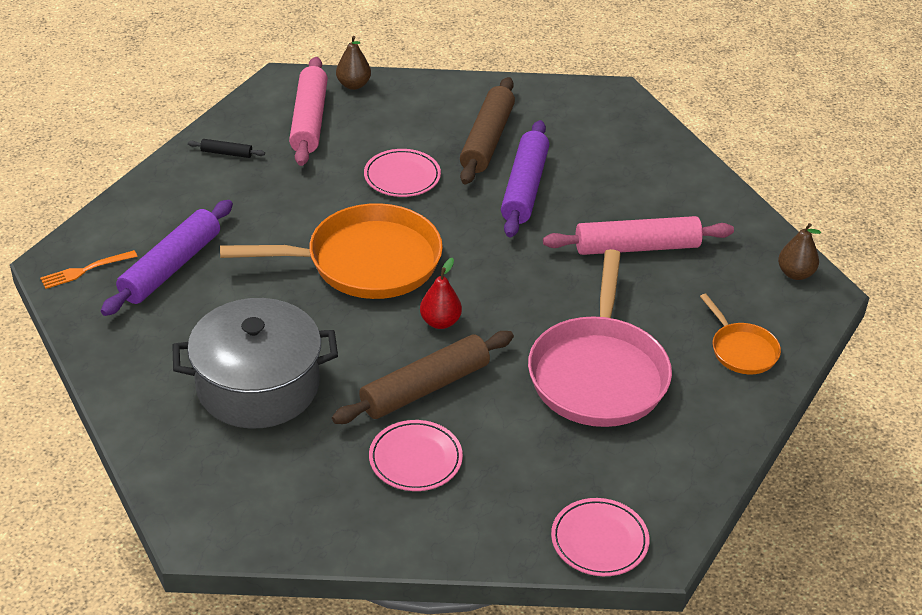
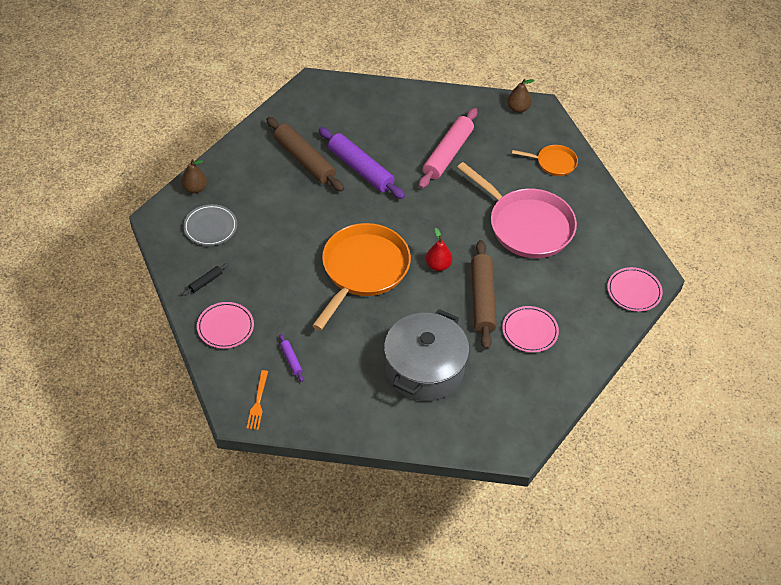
camera: 55 degrees left, 10 degrees up
(171, 267) = (291, 360): purple rolling pin -> purple rolling pin, size x0.44
(309, 120) = (210, 227): pink rolling pin -> grey plate
(402, 176) = (303, 214): pink plate -> pink plate (225, 327)

